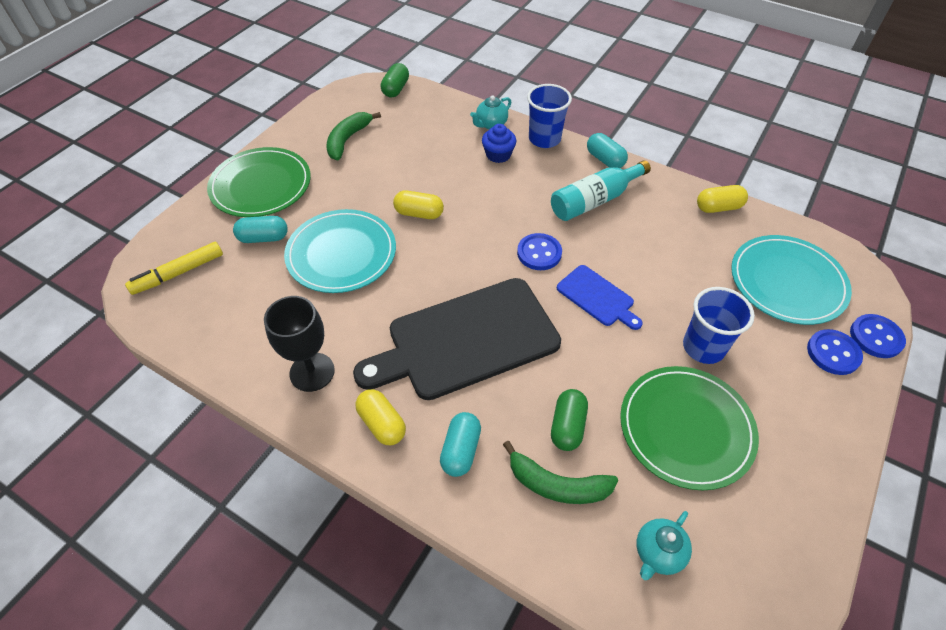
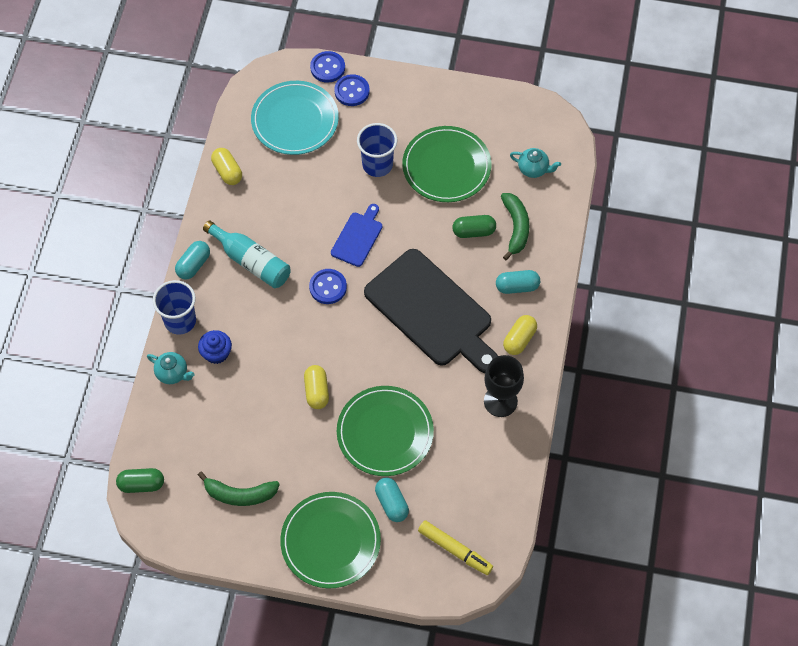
camera: 110 degrees left, 10 degrees up
(341, 254) = (385, 432): turquoise plate -> green plate

